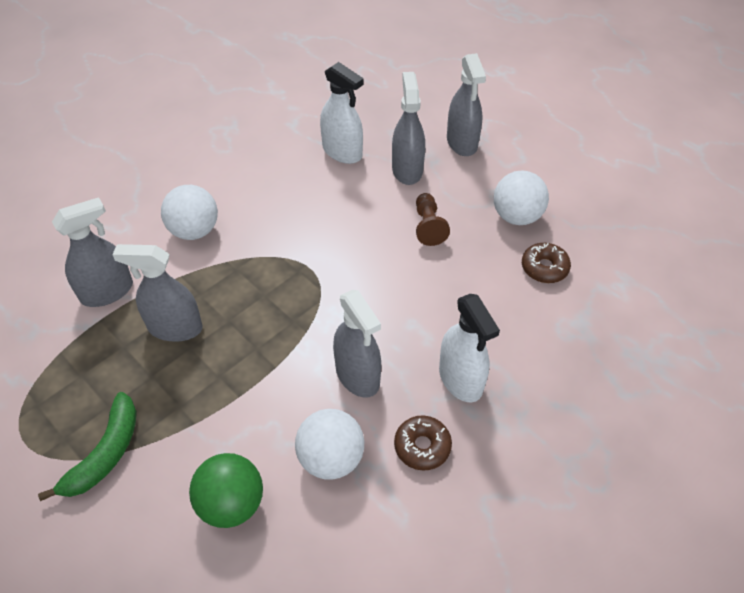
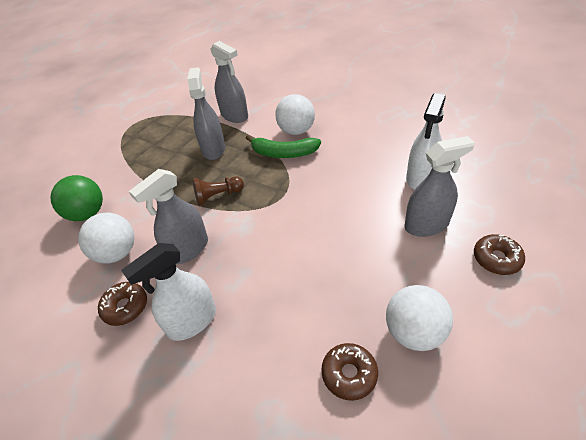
camera: 80 degrees right, 5 degrees down
(105, 454) = (123, 153): green banana -> green banana (283, 153)
(428, 226) = (361, 257): brown pawn -> brown pawn (218, 196)
(462, 142) = (496, 259): grey spray bottle -> brown donut

